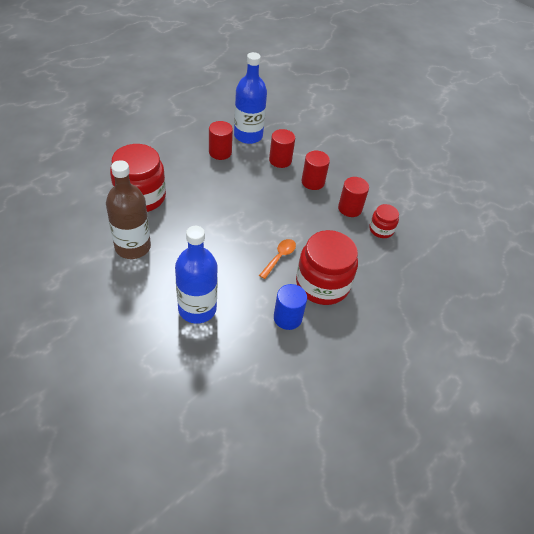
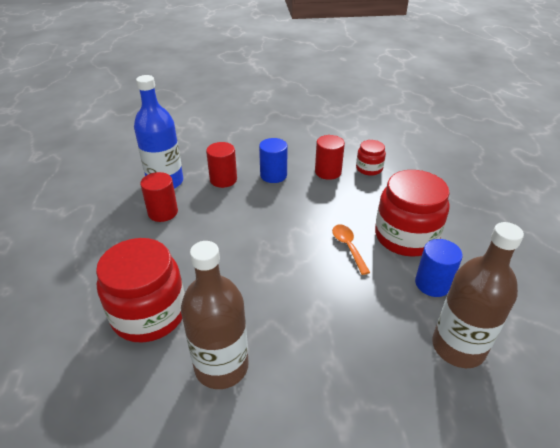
camera: 45 degrees left, 10 degrees down
(197, 309) = (370, 354): blue bottle -> none
(241, 352) = (458, 347): none -> brown bottle
(313, 182) = (273, 175): red cylinder -> blue cylinder

